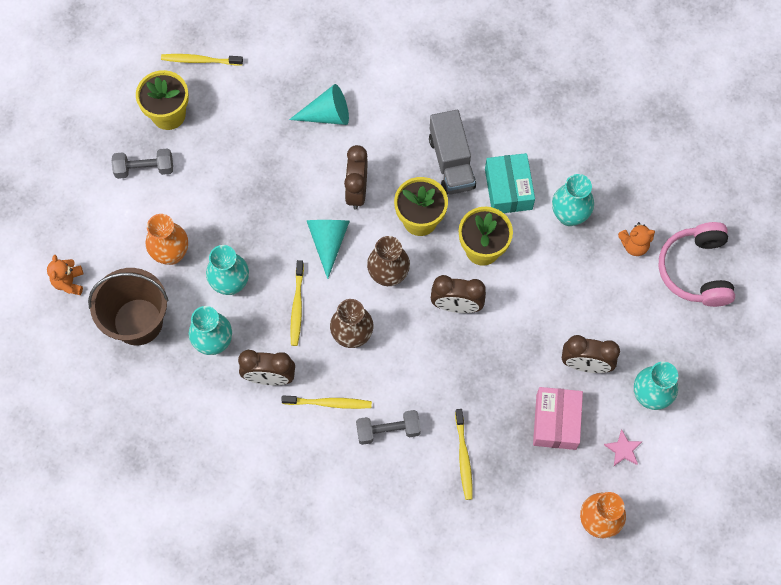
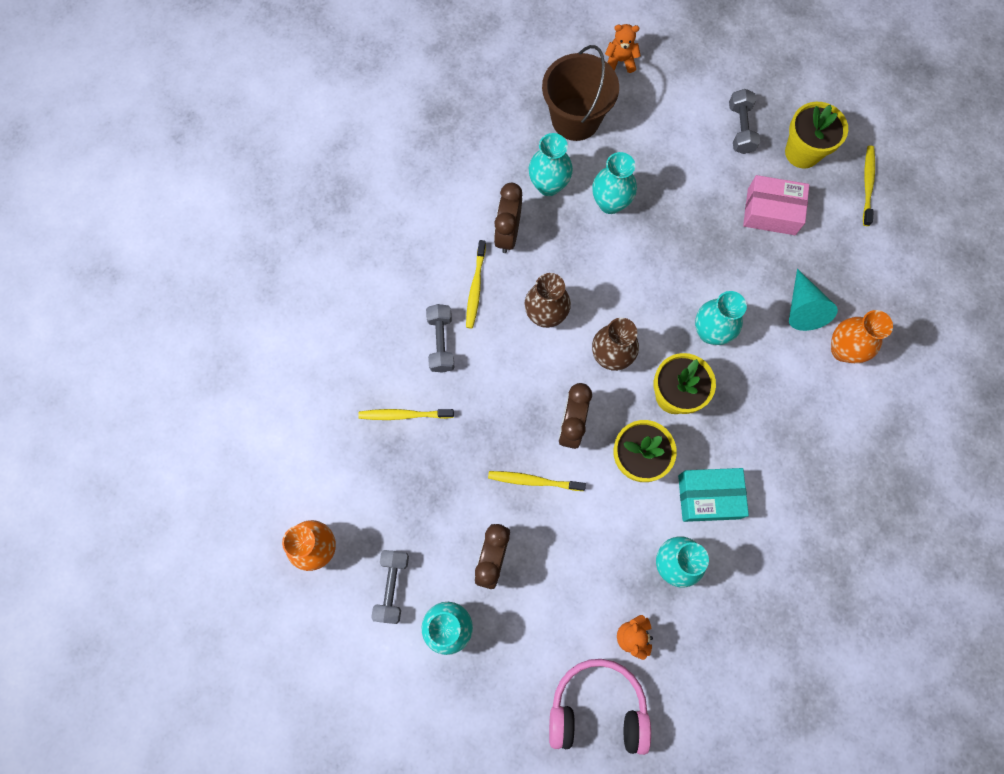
camera: 95 degrees right, 5 degrees up
(171, 254) = (645, 150): orange vase -> orange vase (843, 350)
(297, 307) = (581, 264): yellow toothbrush -> yellow toothbrush (533, 481)
(328, 242) = (652, 299): turquoise cone -> none
(357, 191) = (710, 332): brown clock -> turquoise vase
(451, 162) = (743, 436): grey truck -> none
(556, 422) = (431, 516): pink box -> pink box (771, 212)
(623, 449) = (392, 587): pink star -> grey dumbbell

